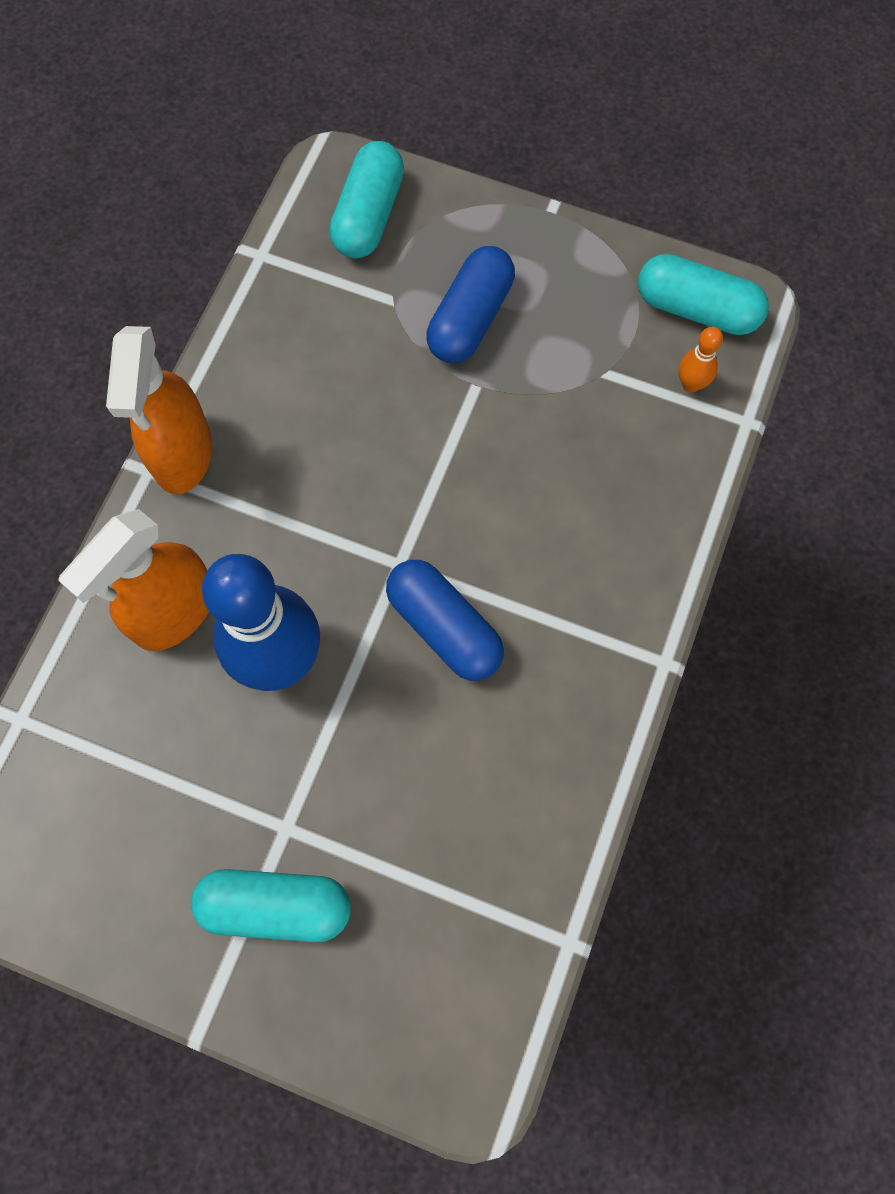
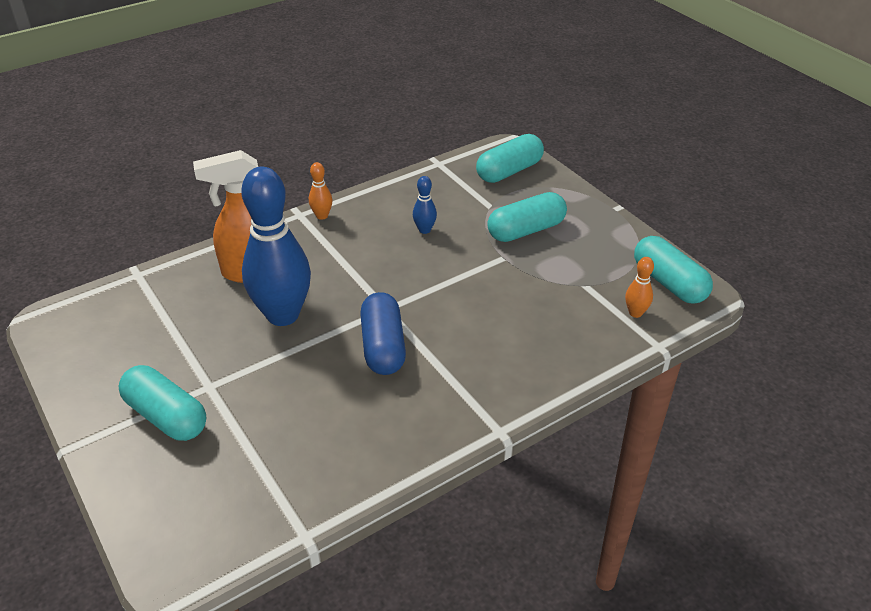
camera: 35 degrees right, 30 degrees down
(182, 455) = (322, 216): orange spray bottle -> orange bowling pin
(341, 397) = (424, 230): none -> blue bowling pin
(470, 319) = (526, 230): blue capsule -> turquoise capsule

